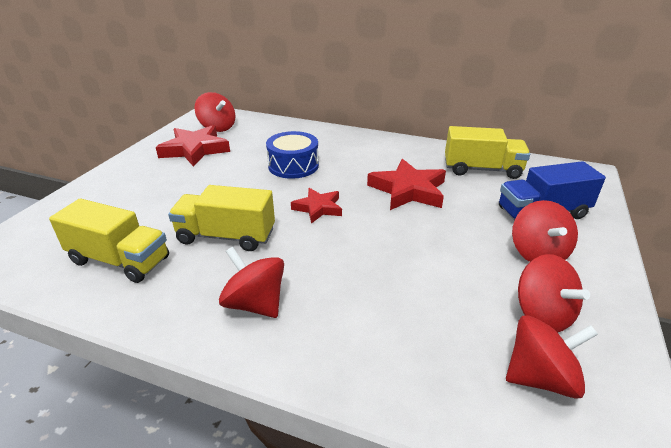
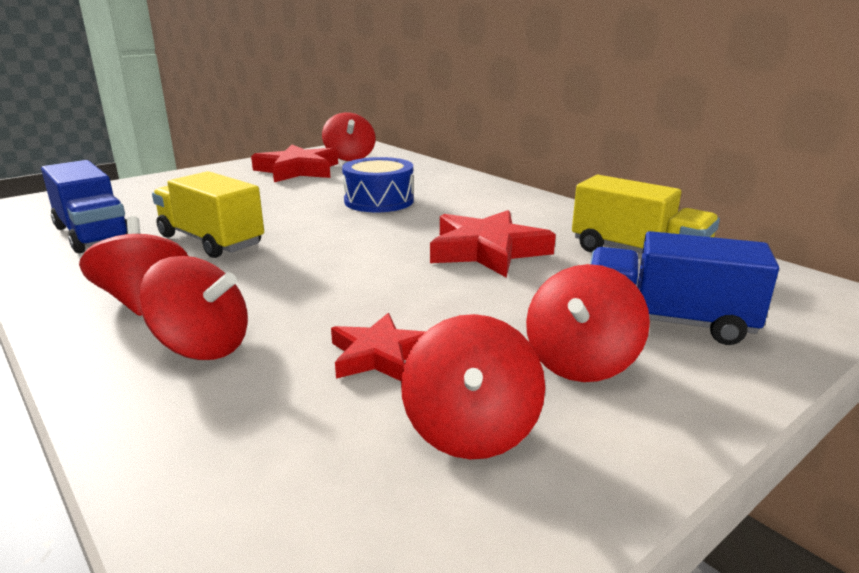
camera: 30 degrees right, 10 degrees down
(120, 260) = (92, 234): yellow truck -> blue truck
(318, 208) = (345, 241): red star -> red star (379, 355)
(540, 377) = (346, 496): red spinning top -> red spinning top (203, 346)

